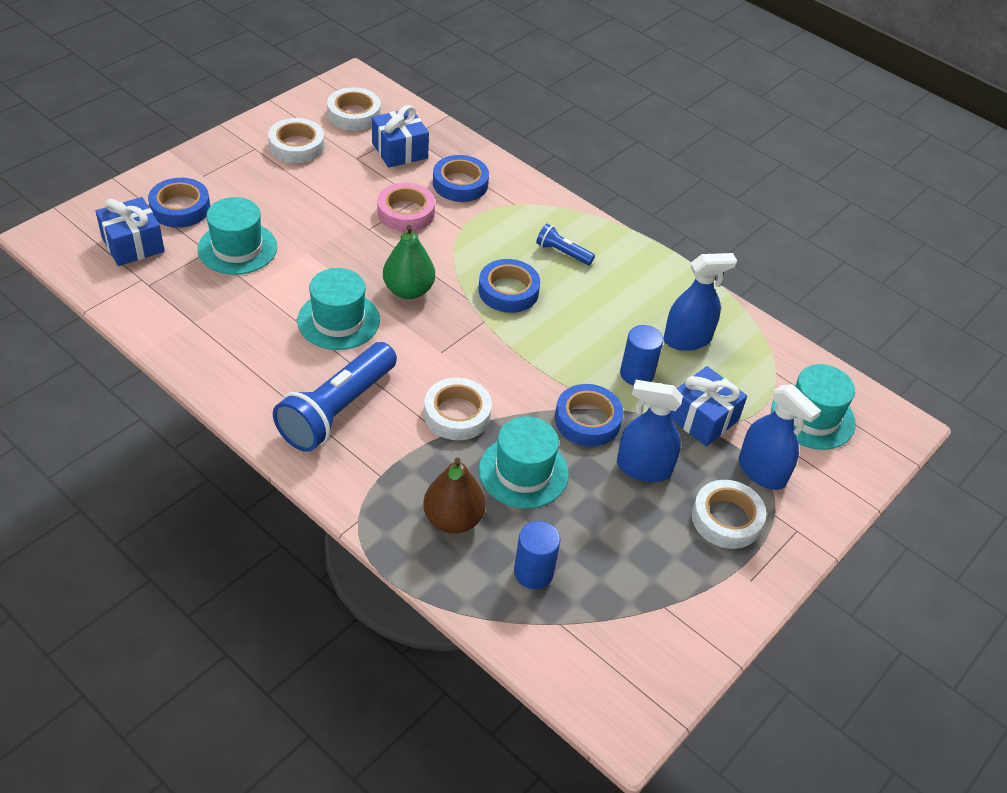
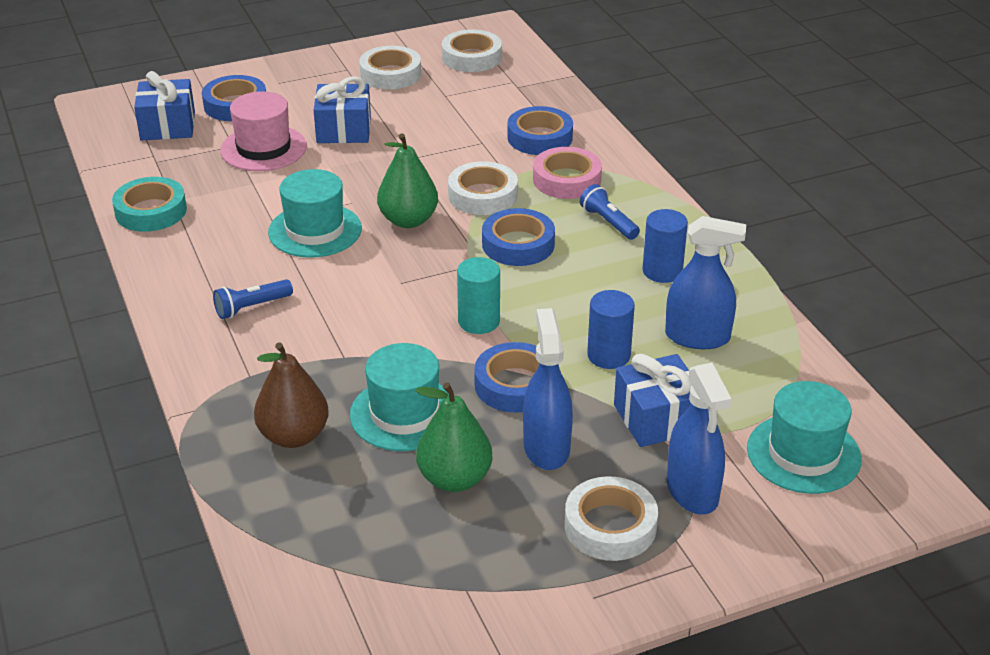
camera: 30 degrees right, 10 degrees down
(181, 338) = (151, 211): none -> turquoise tape
(237, 248) = (263, 148): turquoise hat -> pink hat
(337, 410) = (251, 307): blue flashlight -> blue flashlight, size x0.47
(399, 150) = (496, 97): blue gift -> blue gift (344, 130)
(406, 212) = (460, 151): pink tape -> pink tape (567, 180)
(457, 414) = (373, 342): white tape -> white tape (483, 195)
(524, 371) = (479, 321): none -> turquoise cylinder
(533, 572) = (341, 510): blue cylinder -> blue cylinder (662, 271)
(596, 516) = (454, 479): none -> green pear
(643, 468) = (546, 448): blue spray bottle -> blue spray bottle turned 45 degrees clockwise

